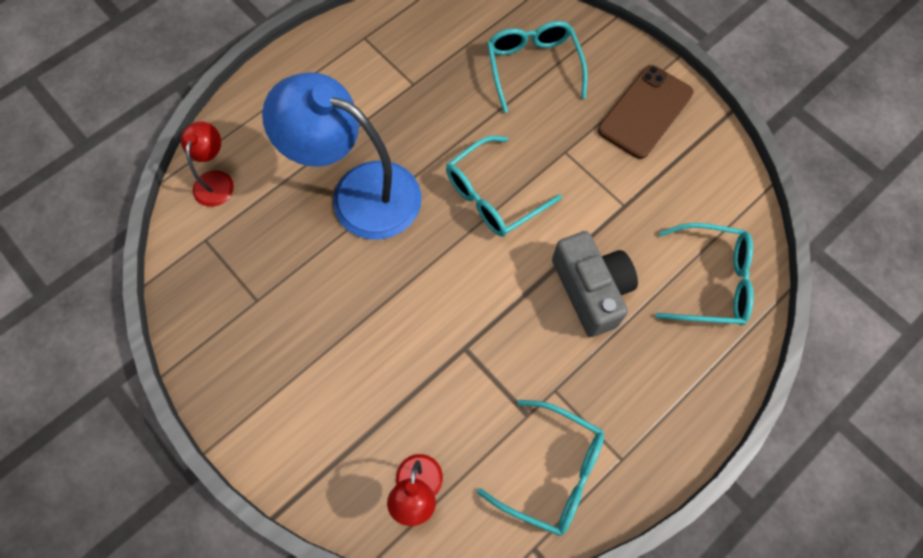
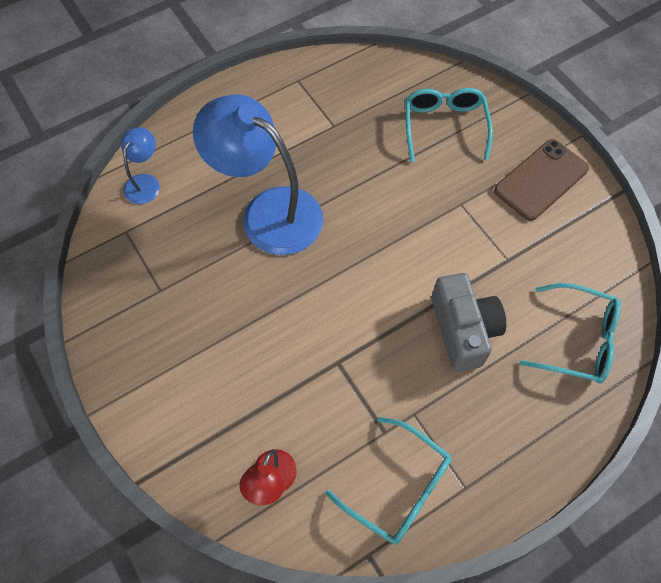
camera: 10 degrees right, 5 degrees down
(216, 180) = (145, 182): red lamp -> blue lamp
(494, 195) = (388, 232): turquoise glasses -> none

